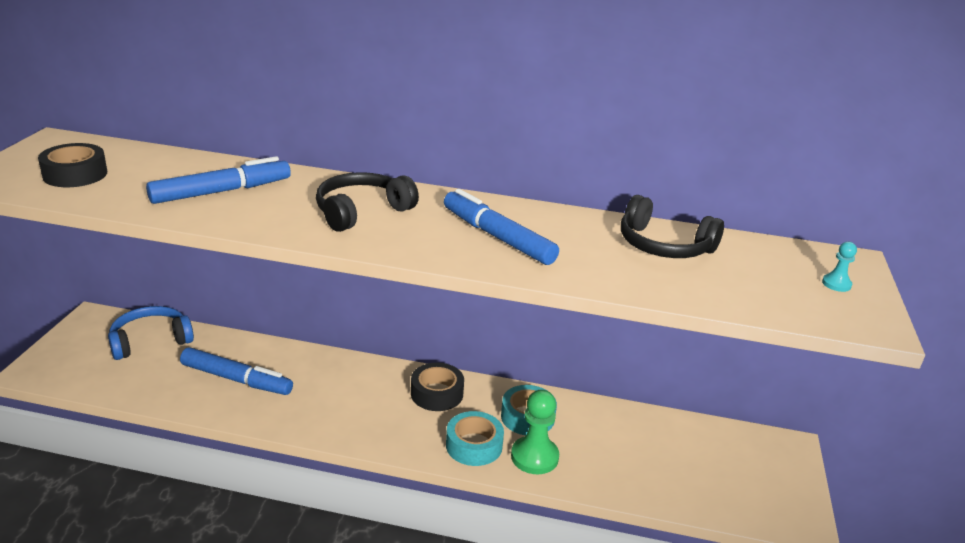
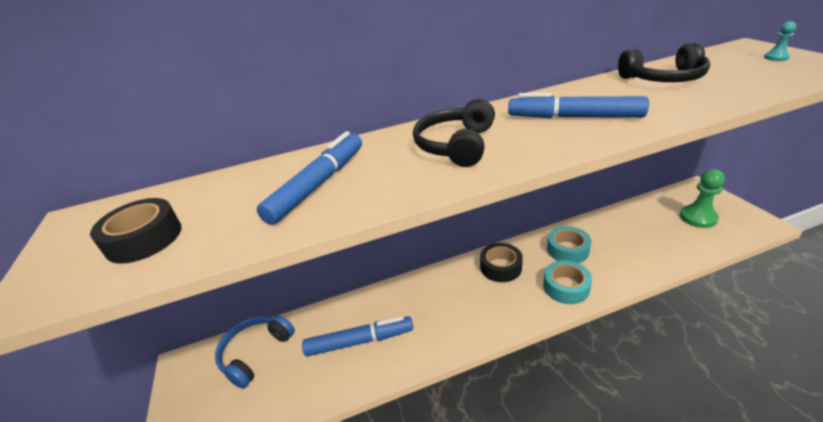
camera: 25 degrees left, 5 degrees up
(534, 457) = (605, 272): green pawn -> green pawn (698, 217)

